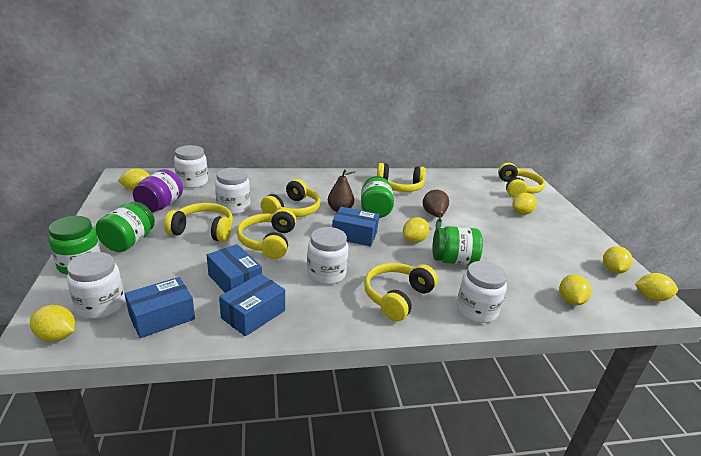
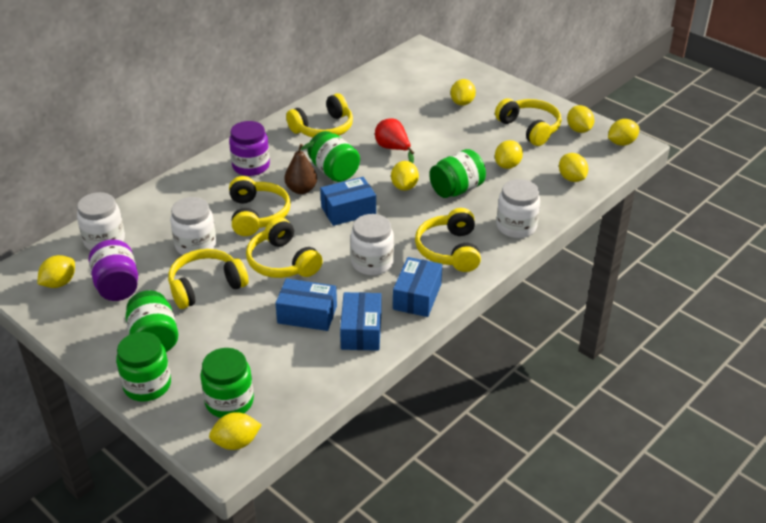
camera: 35 degrees left, 10 degrees up
(101, 305) = (229, 401): white jar -> green jar
(162, 317) = (295, 378): blue box -> blue box (417, 296)
(327, 185) = (251, 166): none -> purple jar
(434, 216) = (393, 149): brown pear -> red pear
(517, 265) = (507, 165): none -> yellow lemon
(518, 188) = (433, 71): yellow headphones -> yellow headphones (530, 128)

